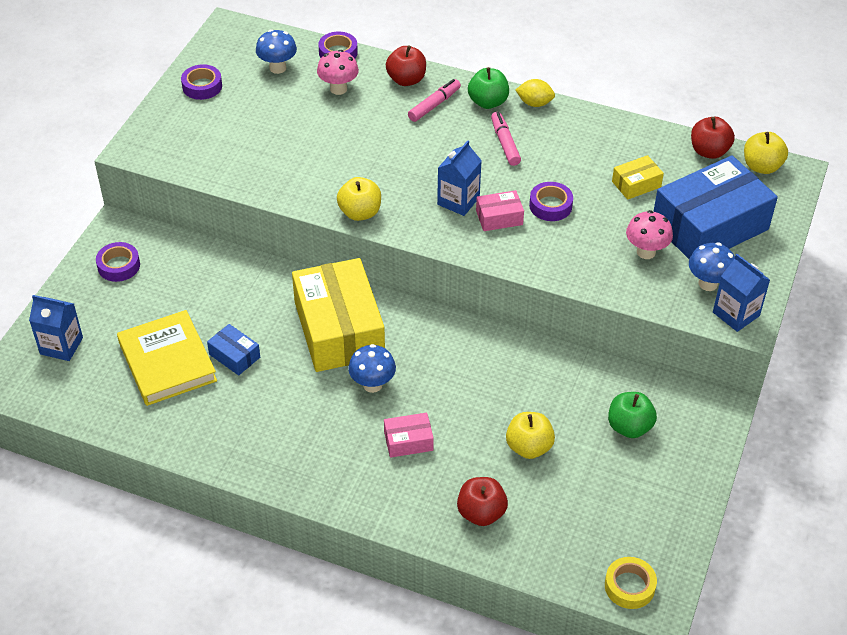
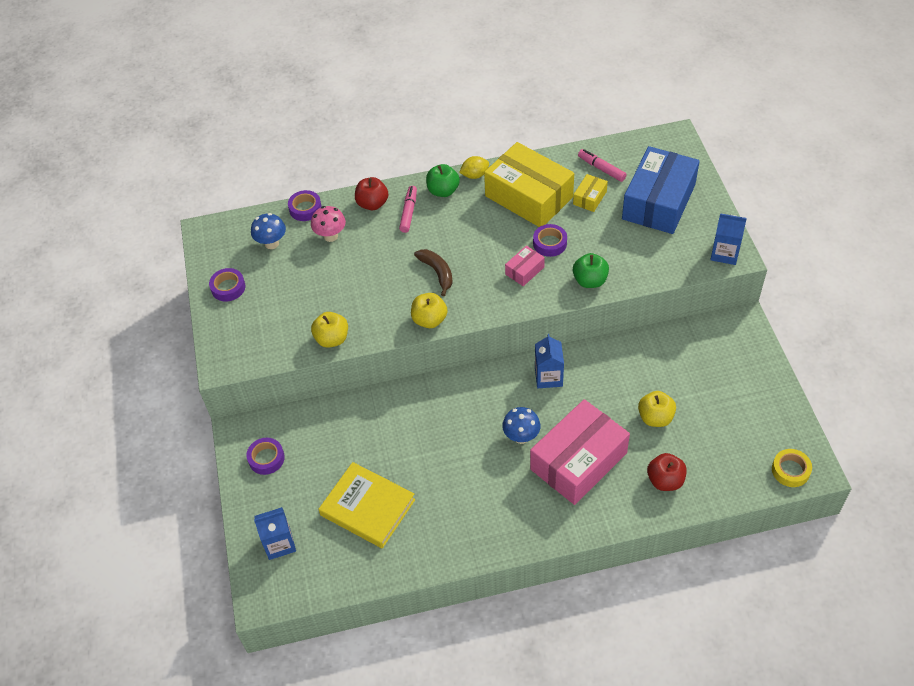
camera: 30 degrees left, 5 degrees up
(234, 356) = (410, 474): blue box -> none
(339, 329) = (464, 411): yellow box -> yellow box (528, 197)
(408, 441) = (578, 461): pink box -> pink box, size x2.31
(409, 174) = (437, 272): none -> brown banana
(458, 201) = (487, 274): blue carton -> blue carton (548, 377)
(505, 143) = (481, 215): pink marker -> pink marker (601, 169)
(629, 427) = (702, 366): green apple -> green apple (590, 281)
(646, 252) = (636, 242): pink mushroom -> none
(708, 283) = (691, 242): blue mushroom -> none
(709, 151) = (614, 150): red apple -> none
(761, 166) = (654, 143): yellow apple -> yellow apple (332, 339)

